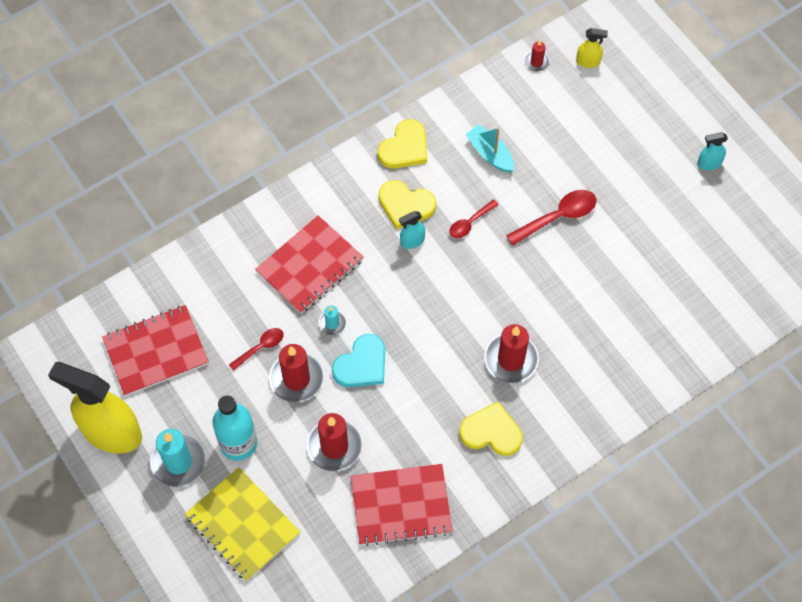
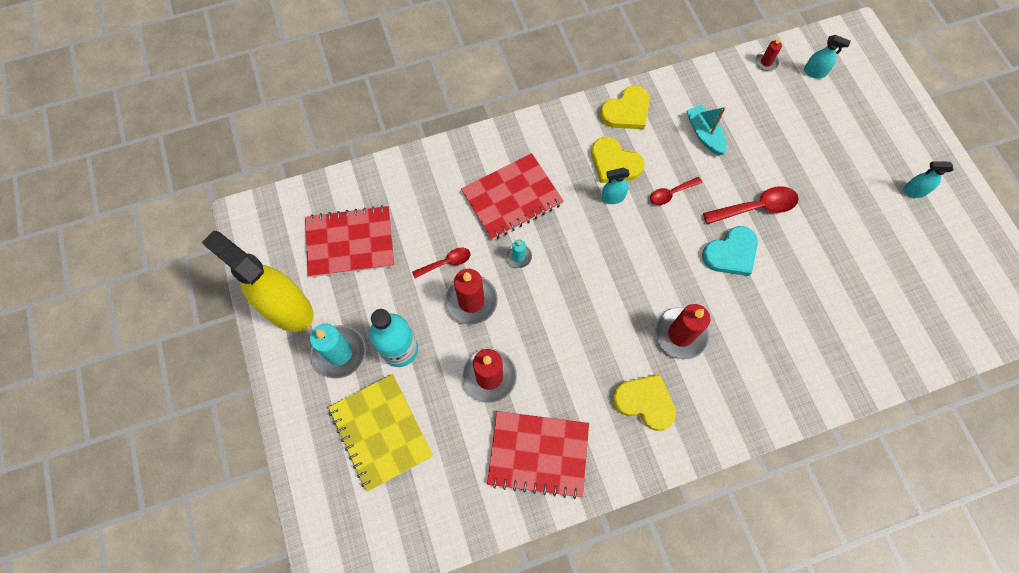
camera: 15 degrees right, 5 degrees up
(362, 364) = (536, 303): turquoise heart -> turquoise heart (731, 253)
(588, 62) = (814, 72): yellow spray bottle -> turquoise spray bottle

